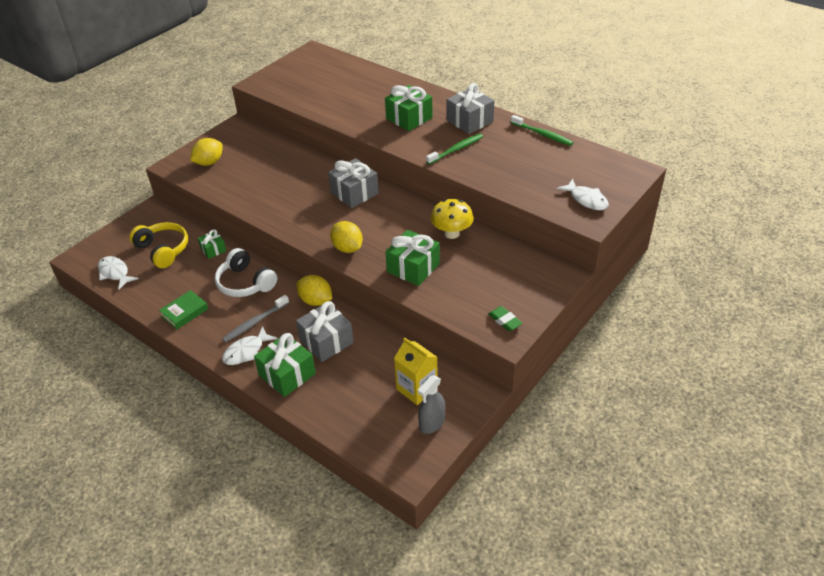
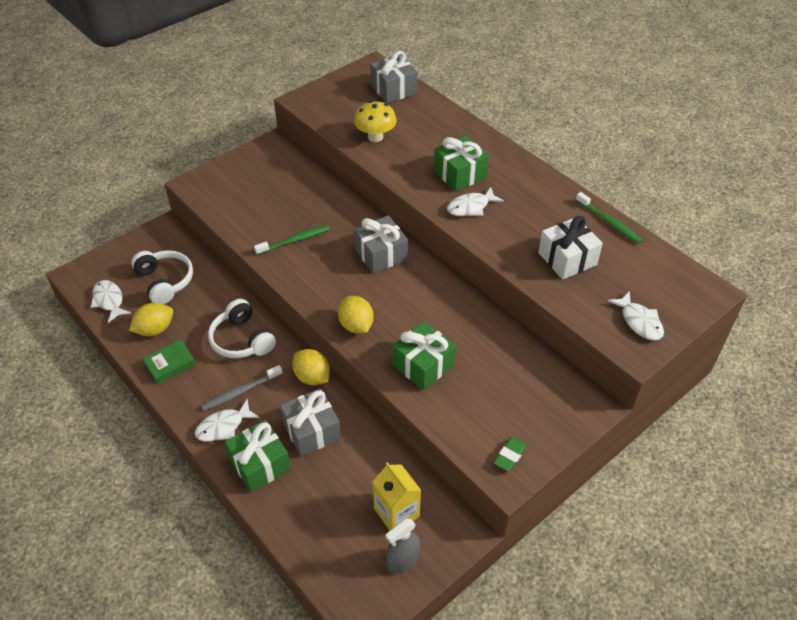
camera: 10 degrees right, 5 degrees up
(163, 250) = (165, 281): yellow headphones -> white headphones
(209, 162) = (232, 187): yellow lemon -> yellow lemon (155, 329)
(213, 250) = (217, 291): green gift -> none
(425, 140) = (471, 207): none -> white fish
(452, 233) = (477, 328): yellow mushroom -> yellow mushroom (375, 137)
(456, 149) = (503, 226): green toothbrush -> green toothbrush (294, 240)
(470, 121) = (528, 189): grey gift -> grey gift (393, 89)
(504, 321) = (510, 456): green eraser -> green eraser turned 60 degrees clockwise
(515, 165) = (567, 259): none -> white gift

